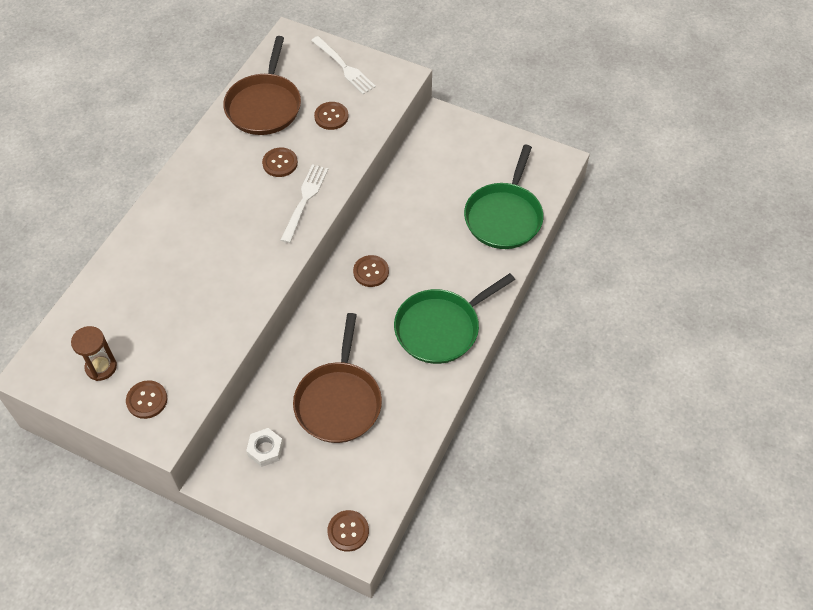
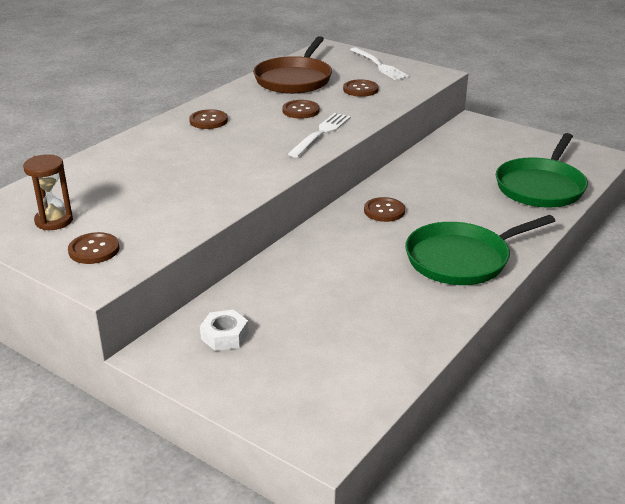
camera: 10 degrees right, 25 degrees down
(339, 401) = (327, 305): brown pan -> none
(348, 531) = (314, 427): brown button -> brown button (208, 121)

